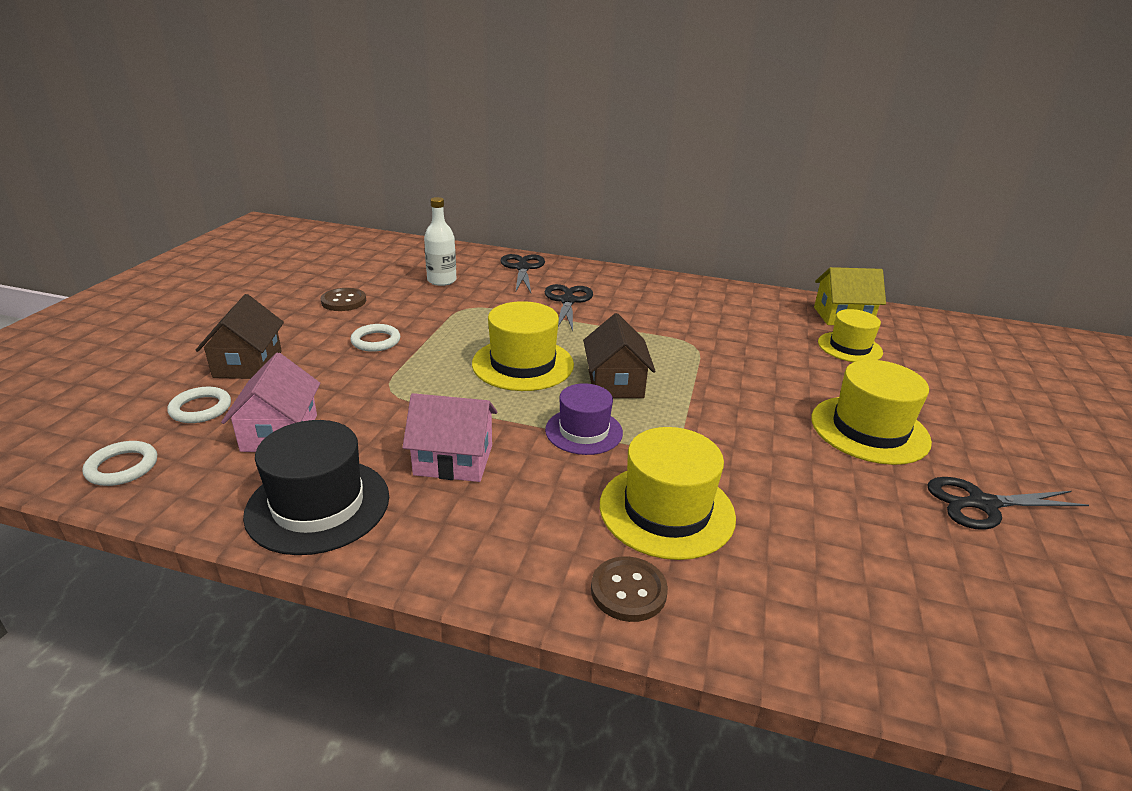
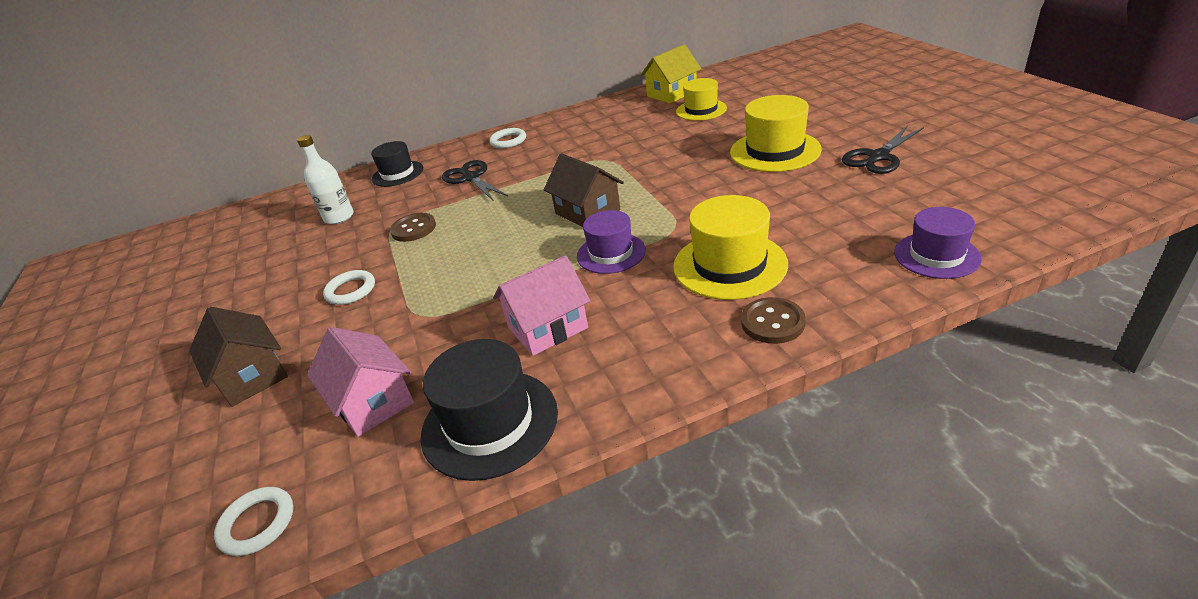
camera: 30 degrees left, 5 degrees up
(201, 408) = (262, 434): white ring -> white ring (508, 141)
(344, 301) = (269, 279): brown button -> brown button (413, 229)
(522, 268) = (397, 174): black scissors -> black hat
(523, 364) = (502, 237): yellow hat -> none
(896, 652) = (936, 255): none -> purple hat

